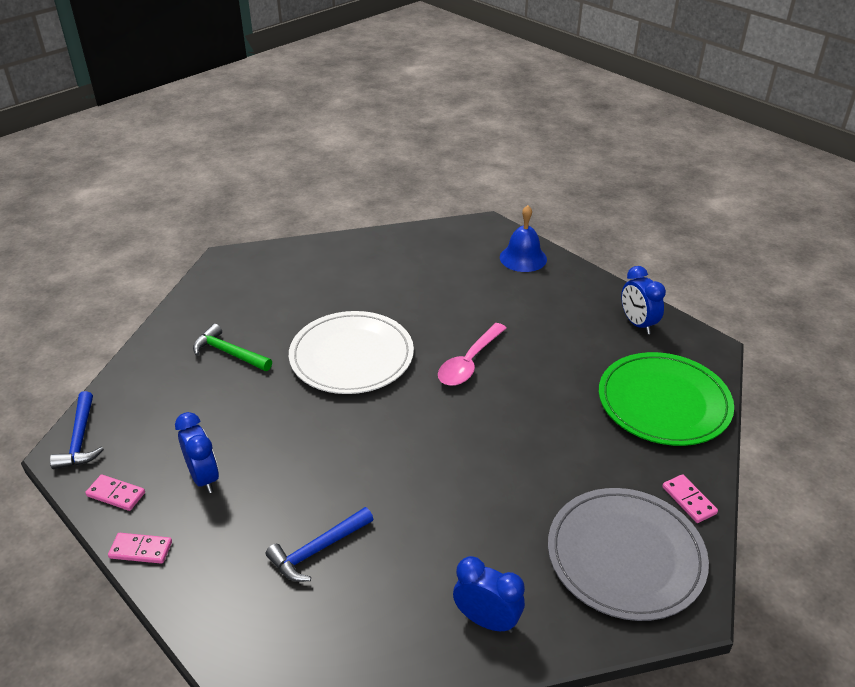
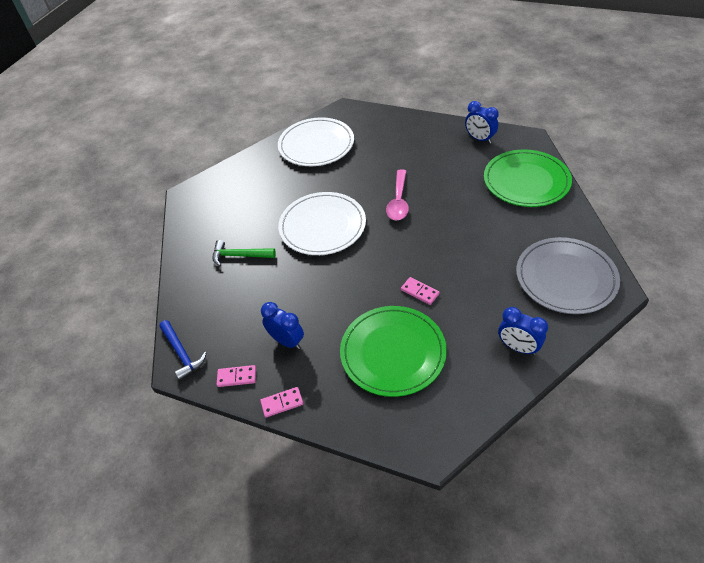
camera: 20 degrees left, 10 degrees up
(318, 550) = (393, 352): blue hammer -> green plate
(418, 256) = (316, 145): none -> white plate
(486, 620) = (518, 347): blue clock -> blue clock turned 150 degrees counterclockwise
(523, 258) = (383, 122): blue bell -> none
(688, 500) = (577, 232): pink domino -> pink domino (419, 292)

